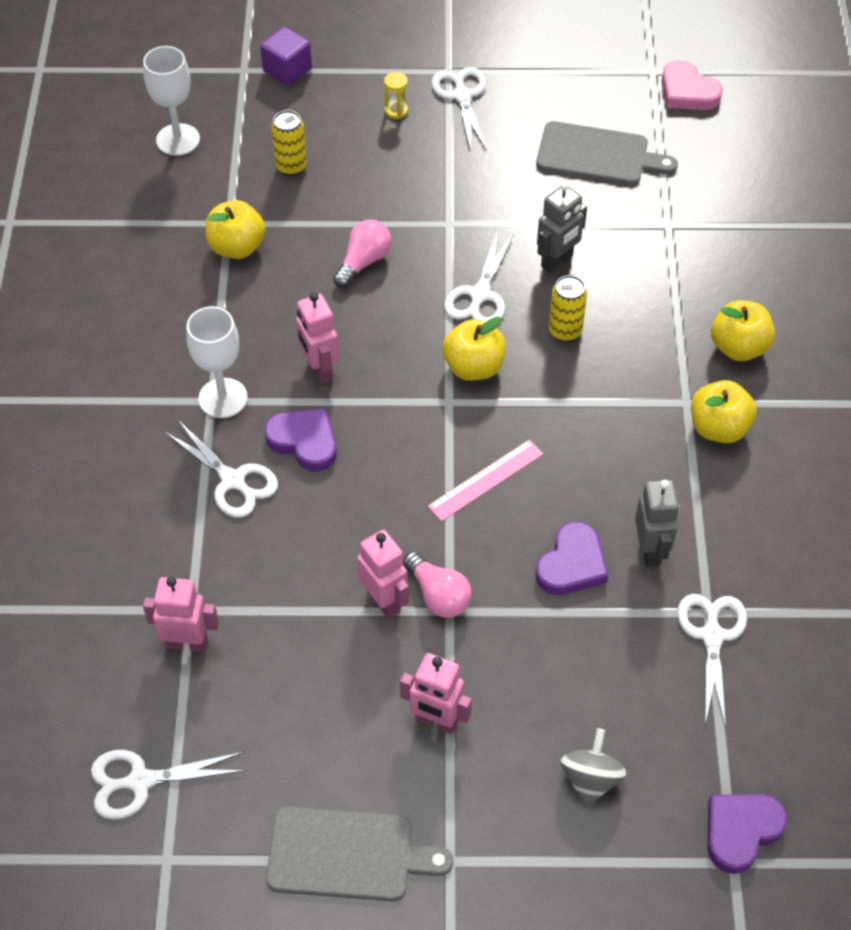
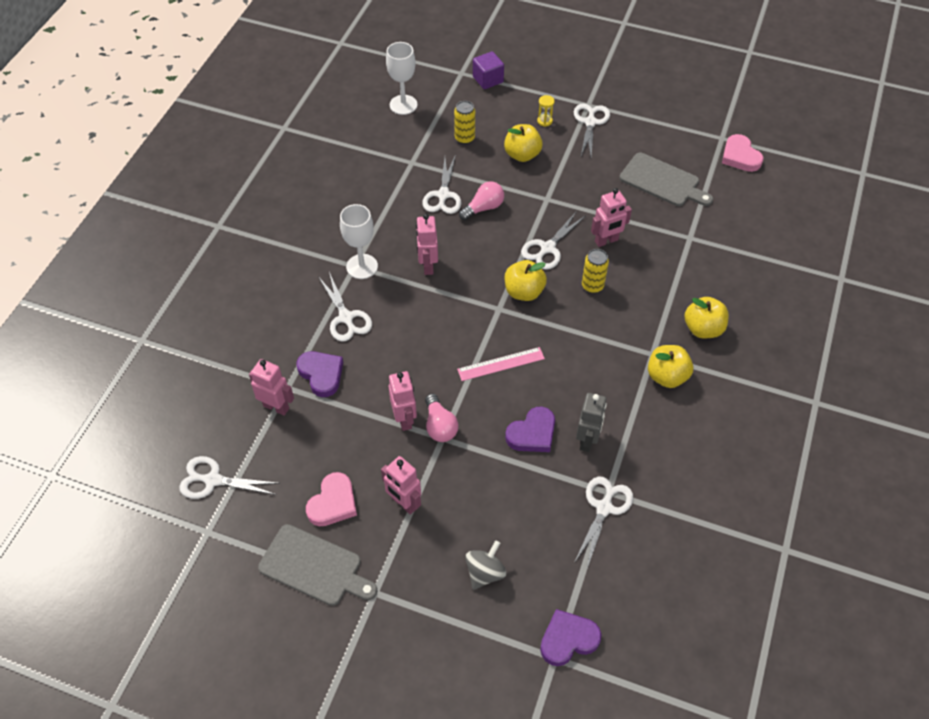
camera: 20 degrees right, 0 degrees up
(237, 247) = (410, 178): yellow apple -> yellow apple (522, 155)
(296, 259) = (443, 195): none -> white scissors
(304, 441) = (399, 307): purple heart -> purple heart (321, 374)
(334, 755) = (333, 503): none -> pink heart
(557, 261) = (606, 241): grey robot -> pink robot

